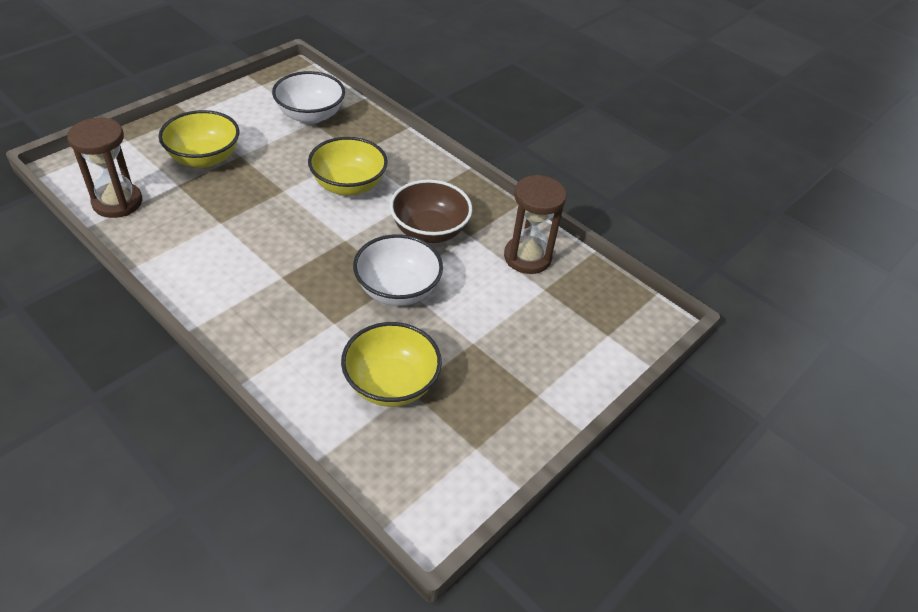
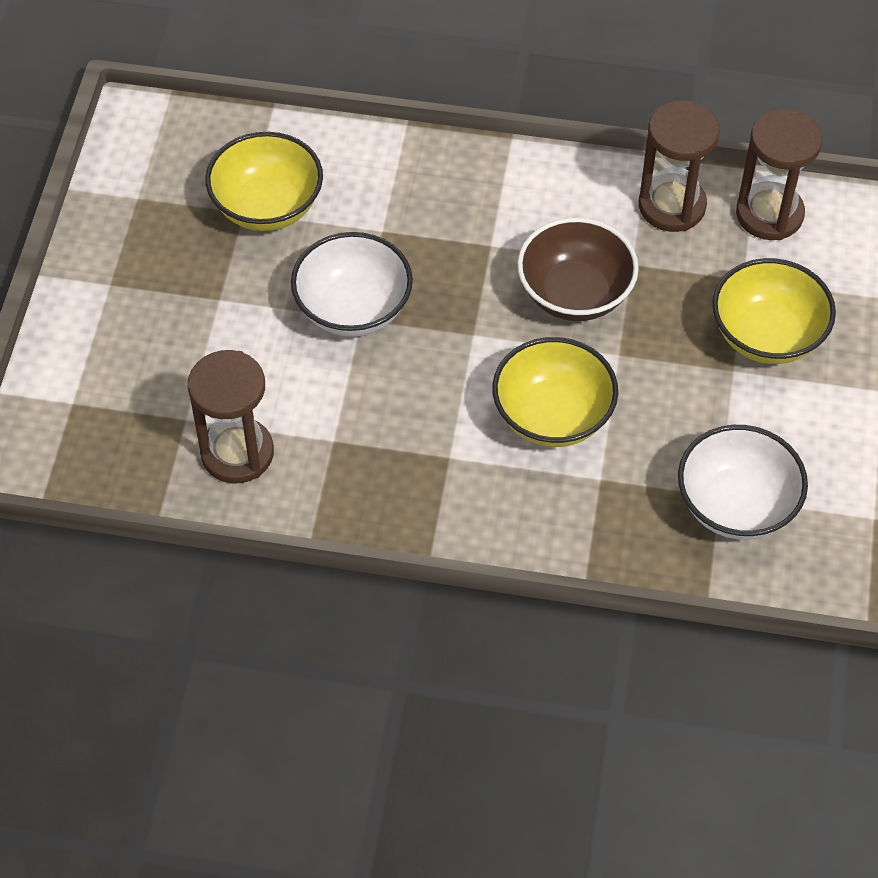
camera: 150 degrees right, 10 degrees up
(158, 236) = (672, 206): none -> brown hourglass
(429, 231) = (388, 413): brown bowl -> brown bowl (575, 294)

